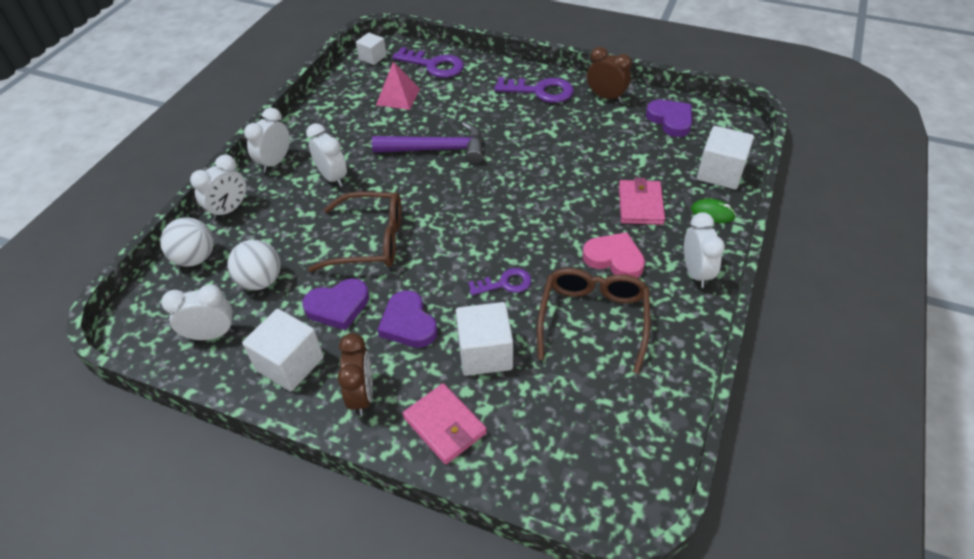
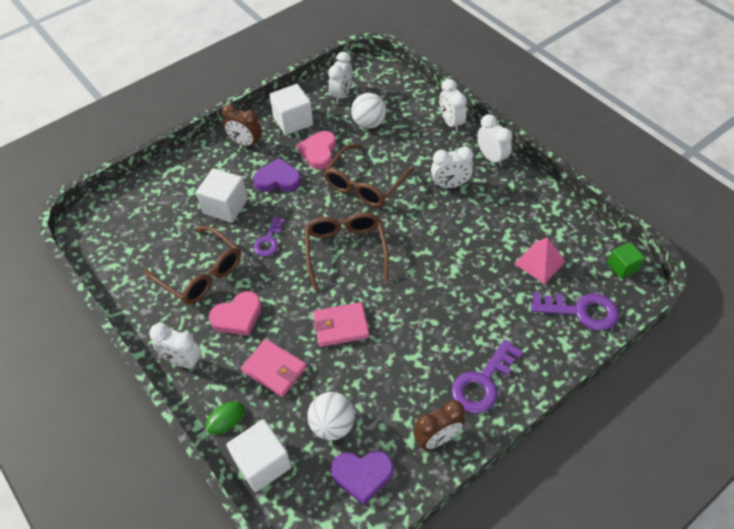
camera: 120 degrees right, 5 degrees up
(195, 258) = (413, 99): white ball -> white ball (332, 425)
(338, 306) = (319, 152): purple heart -> pink heart
(372, 57) = (622, 266): white cube -> green cube
(434, 65) = (581, 311): purple key -> purple key turned 135 degrees counterclockwise
(437, 149) = (442, 261): purple hammer -> none
(444, 425) = (197, 170): pink wallet -> pink wallet (341, 326)
(472, 217) = (345, 250): none -> brown glasses

